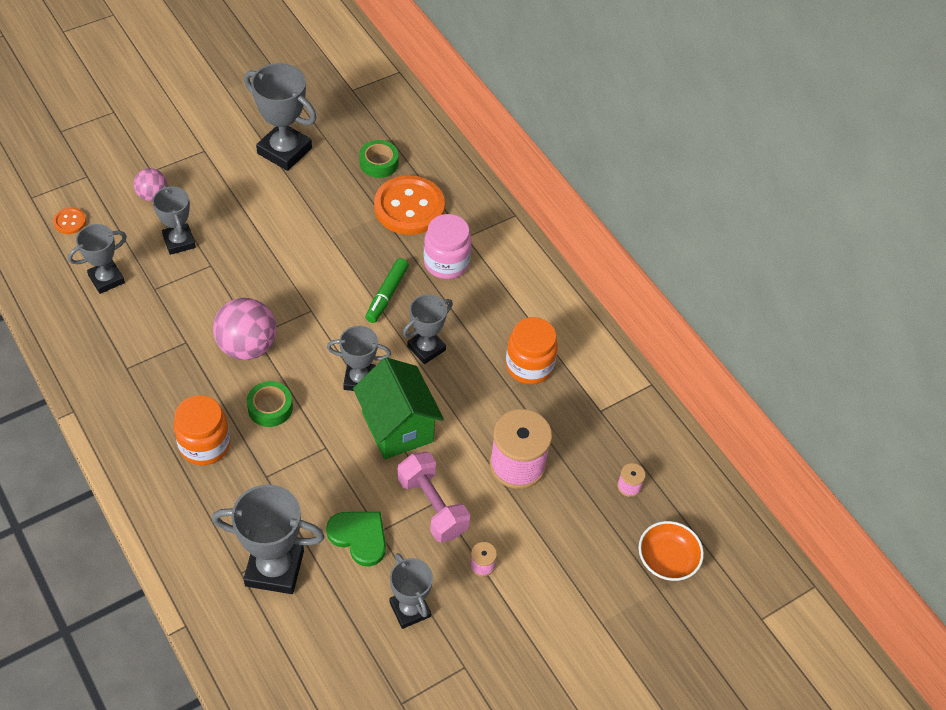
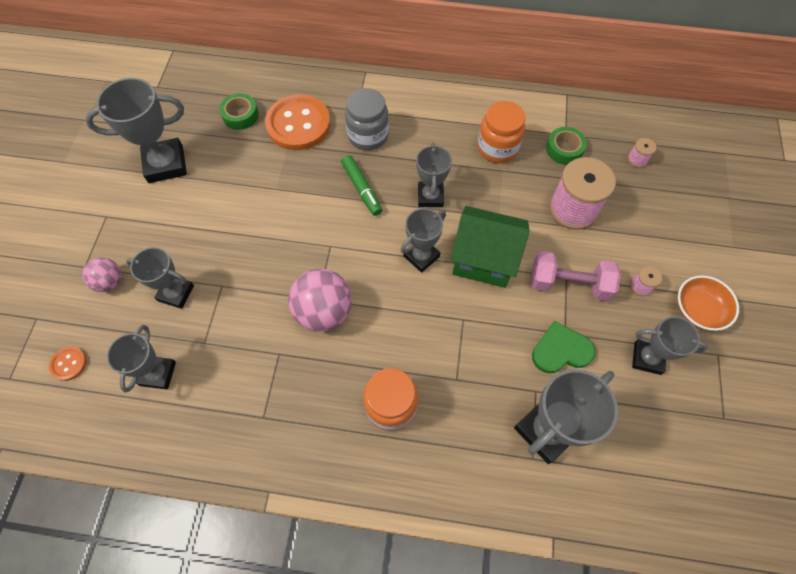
camera: 45 degrees left, 10 degrees up
(270, 407) = (395, 334): green tape -> green tape (564, 149)
(446, 263) = (368, 135): pink jar -> grey jar
(667, 559) = (708, 178): orange bowl -> orange bowl (698, 309)

